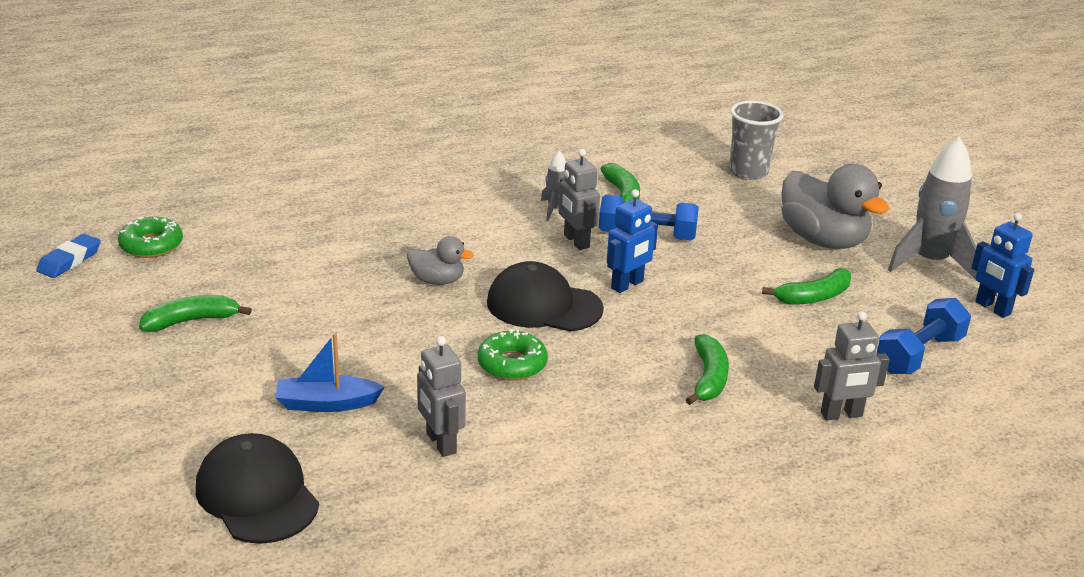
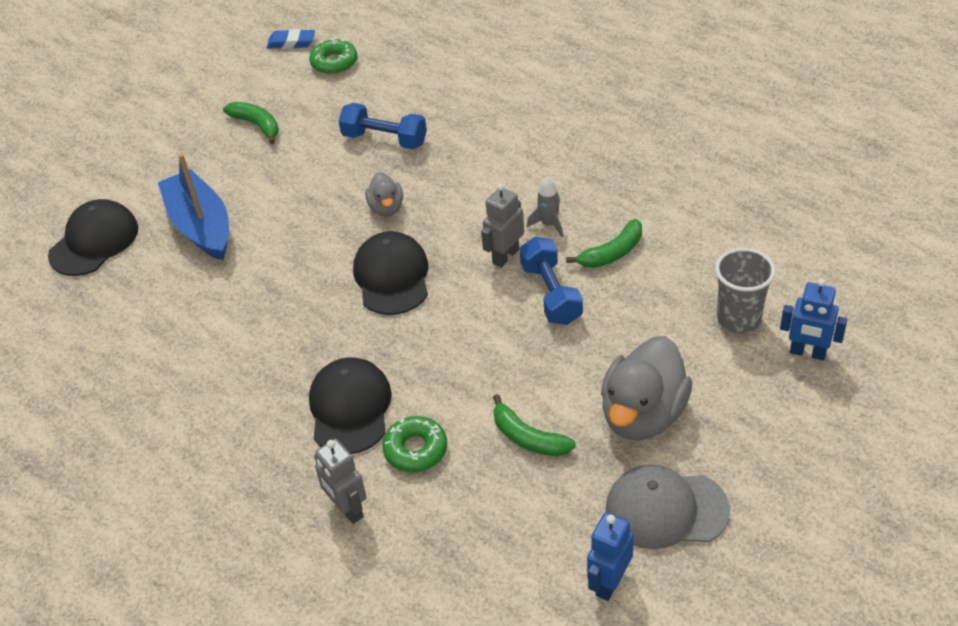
camera: 70 degrees right, 15 degrees up
(327, 403) = (201, 226): blue boat -> blue boat, size x1.65
(440, 443) = (186, 296): grey robot -> none
(512, 364) = (300, 292): green donut -> green donut (415, 450)
(627, 285) = (458, 312): blue robot -> blue robot (807, 353)
(708, 378) = (350, 408): green banana -> black cap
(919, 354) = (479, 541): blue dumbbell -> blue dumbbell (384, 139)
(929, 262) = (666, 509): grey rocket -> grey cap

